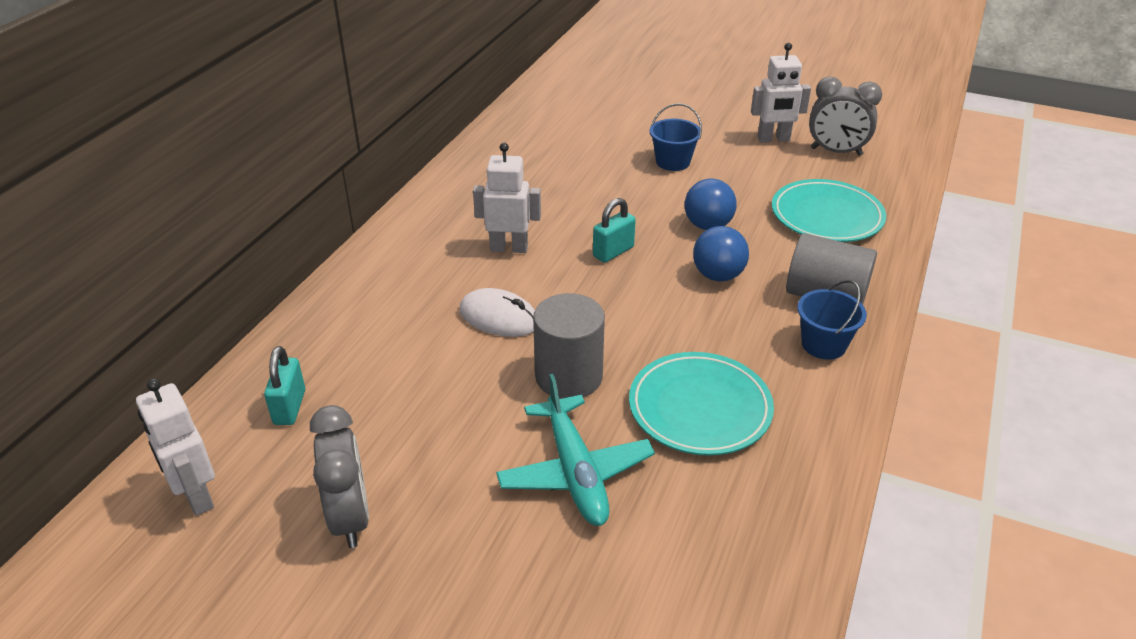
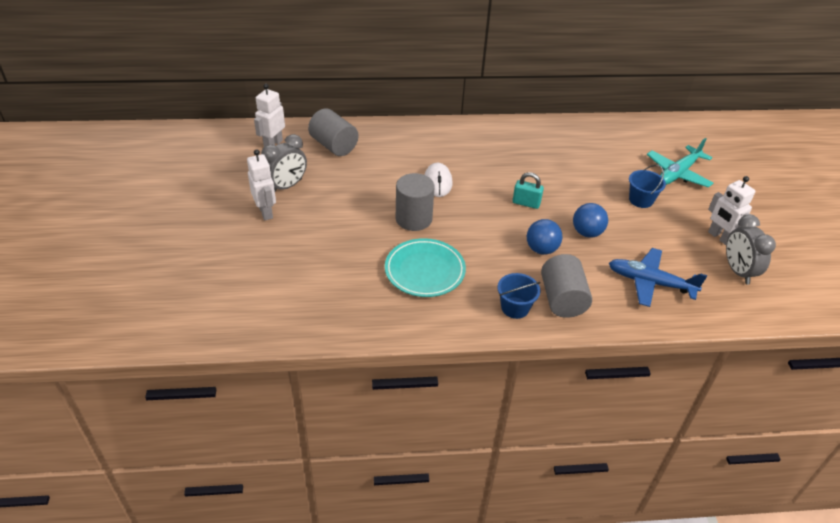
camera: 60 degrees right, 5 degrees up
(289, 407) = (334, 146): turquoise padlock -> grey cylinder
(509, 248) = (495, 166): white robot -> white robot (266, 212)
(575, 472) = (352, 241): turquoise plane -> turquoise plane (678, 173)
(826, 216) = (650, 283): turquoise plate -> blue plane

